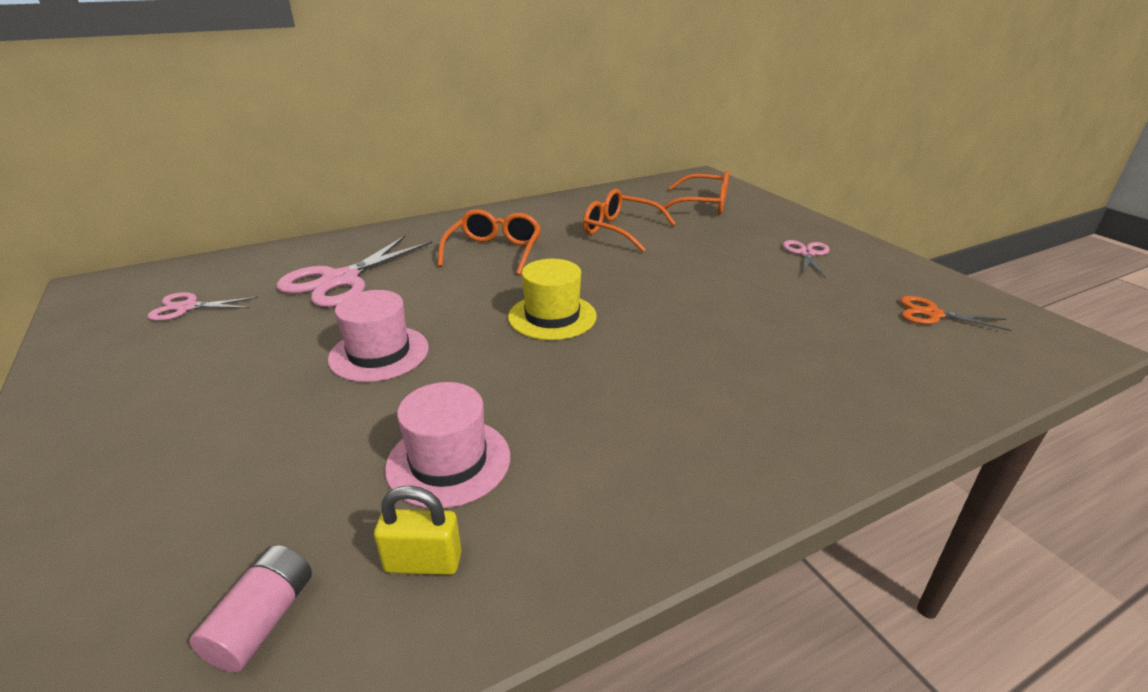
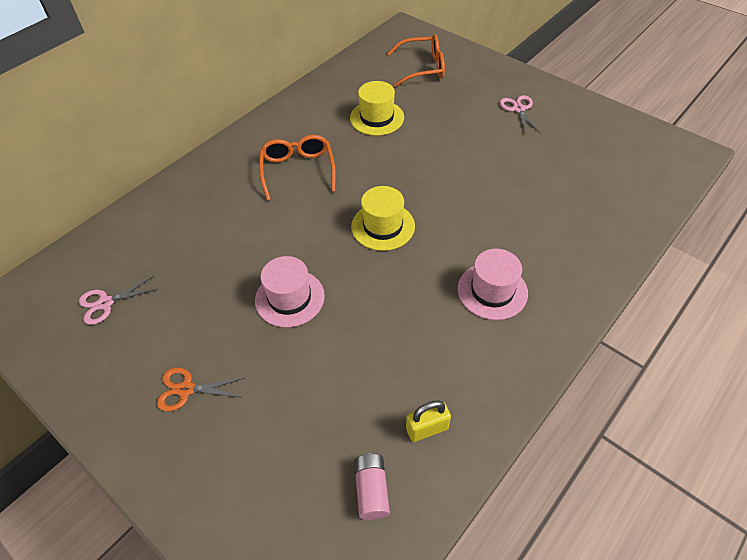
camera: 20 degrees left, 20 degrees up
(340, 280) = (202, 237): pink scissors -> none
(448, 461) = (396, 364): pink hat -> pink hat (492, 291)
(619, 230) = (377, 118): orange glasses -> yellow hat
(932, 314) = (613, 150): orange scissors -> orange scissors (186, 389)

